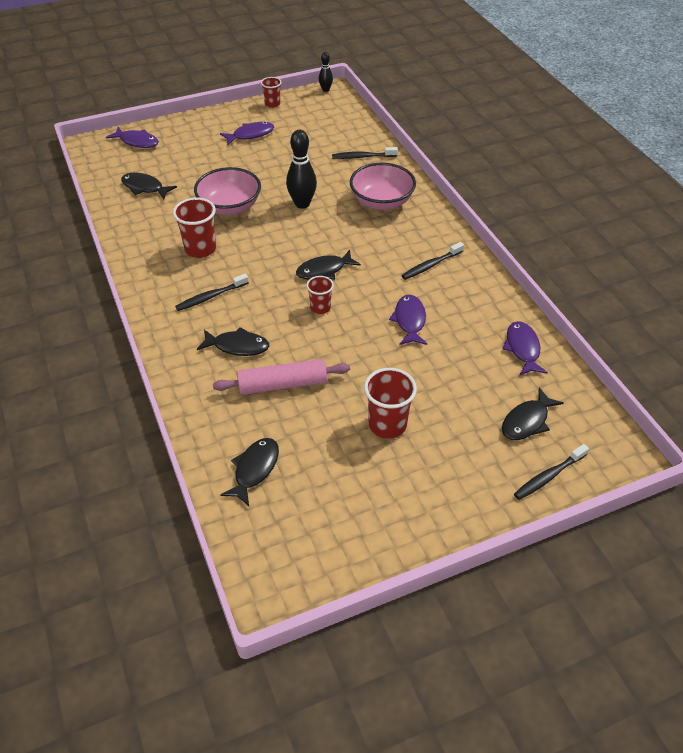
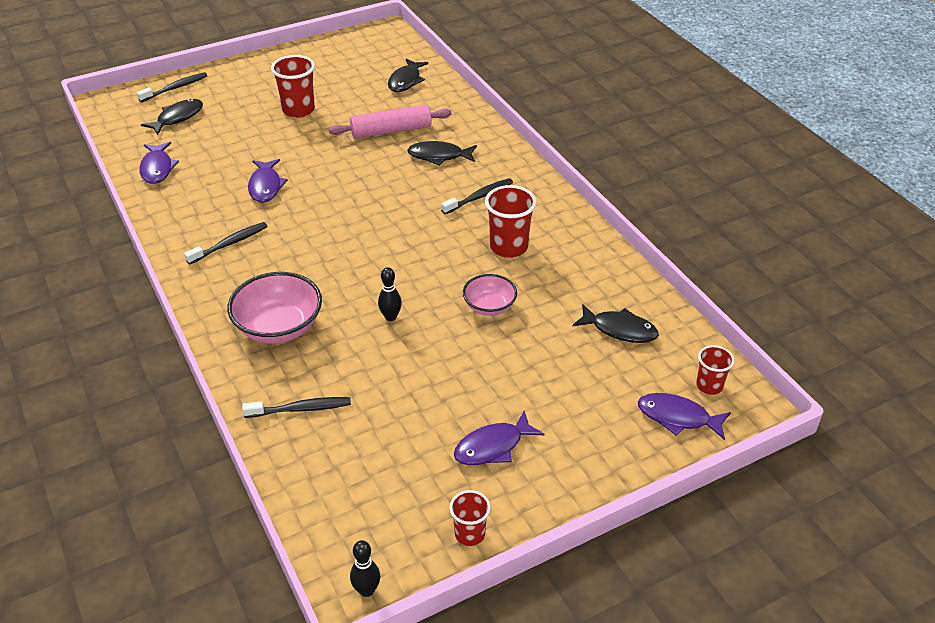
camera: 175 degrees right, 5 degrees down
(230, 207) = (489, 306): pink bowl -> pink bowl, size x0.60
(302, 204) = (390, 317): black bowling pin -> black bowling pin, size x0.56
(320, 308) = (359, 193): red cup -> red cup (709, 386)
(324, 270) = (357, 231): black fish -> none

